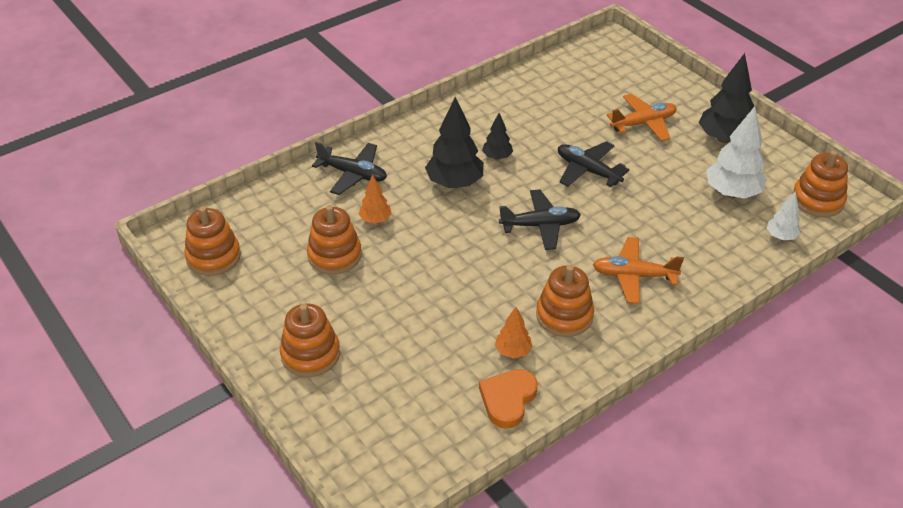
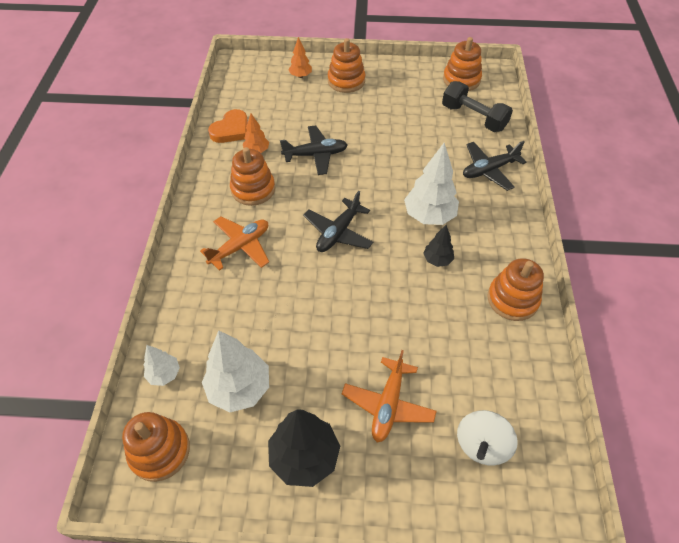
camera: 130 degrees right, 10 degrees up
(279, 217) = (473, 118): none -> black dumbbell
(334, 255) = (413, 123): orange stacking toy -> orange stacking toy (512, 299)
(375, 220) = (429, 156): orange tree -> orange tree (300, 76)
(454, 183) = (429, 216): black tree -> white tree
(508, 399) = (231, 130): orange heart -> orange heart turned 60 degrees clockwise
(587, 170) = (366, 306): black plane -> black plane (315, 155)
(614, 78) = (481, 445): none -> white spinning top

